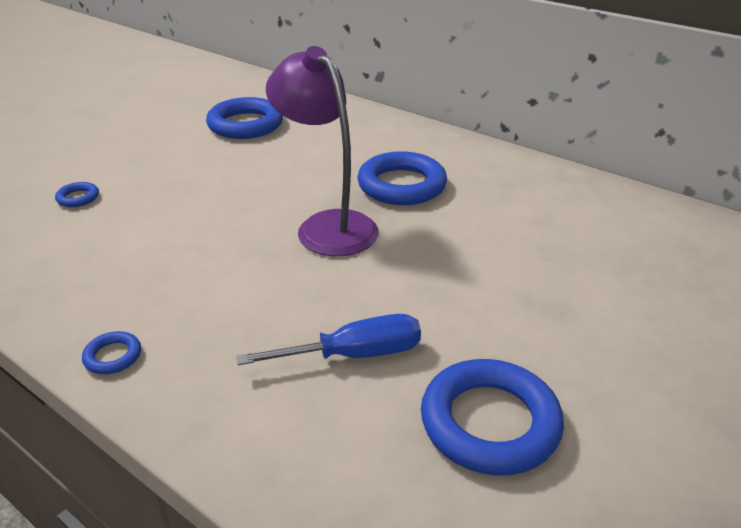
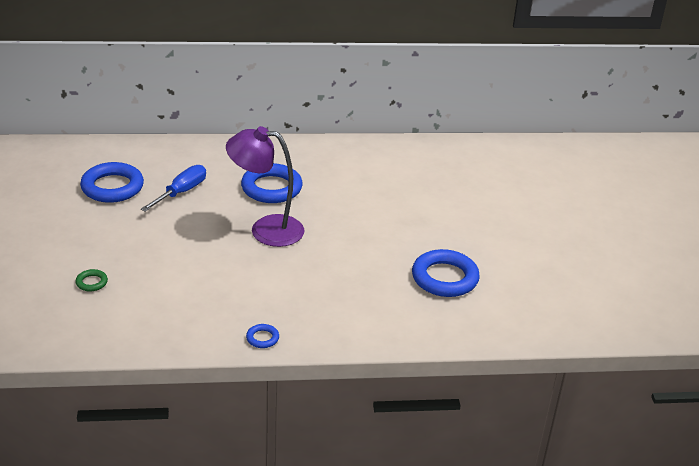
camera: 45 degrees left, 0 degrees up
(78, 198) = (91, 282): blue ring -> green ring
(353, 355) = (364, 282): blue screwdriver -> blue screwdriver (181, 192)

